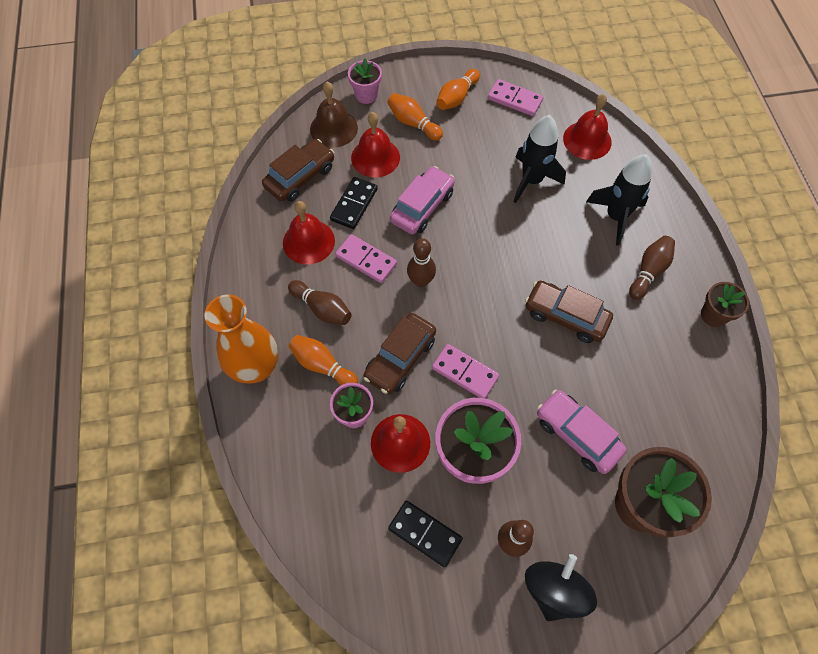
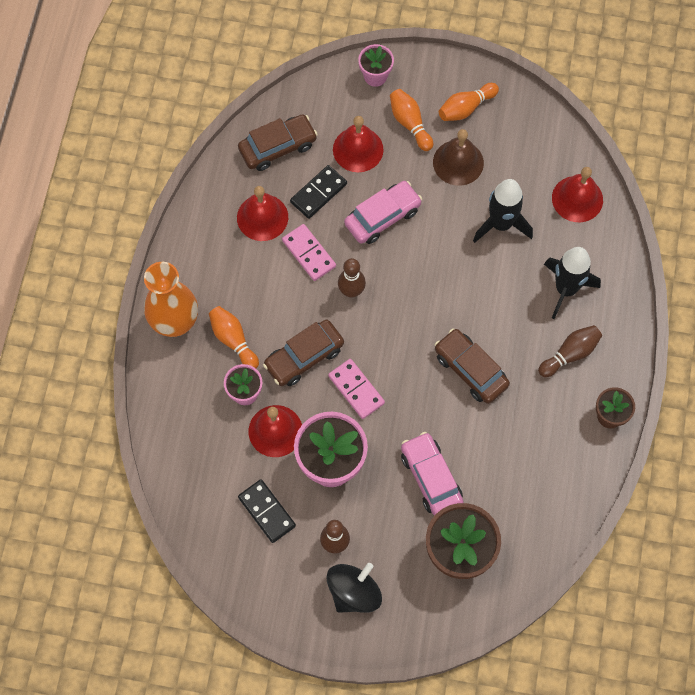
camera: 20 degrees right, 5 degrees up
(322, 308) = (251, 287): brown bowling pin -> none
(333, 128) = (329, 104): brown bell -> brown bell (458, 162)
(515, 99) = (524, 129): pink domino -> none

